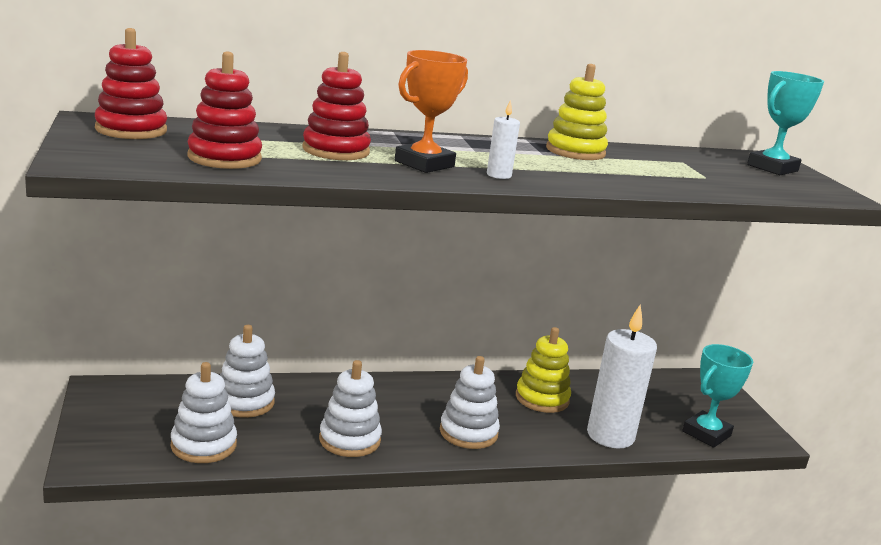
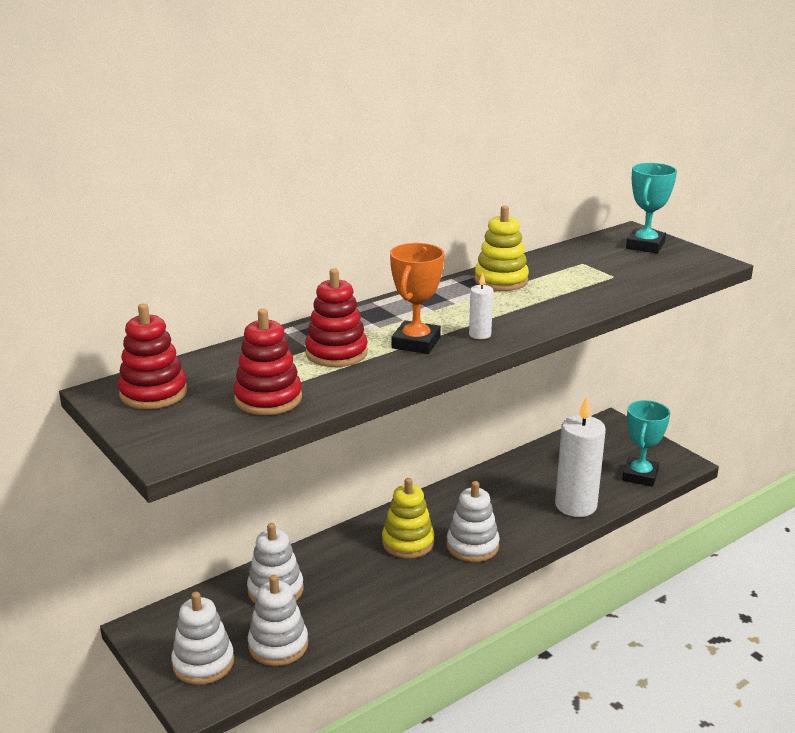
camera: 20 degrees left, 5 degrees up
(349, 440) = (388, 591): white stacking toy -> white stacking toy (203, 663)
(542, 398) = (503, 491): yellow stacking toy -> yellow stacking toy (408, 542)

